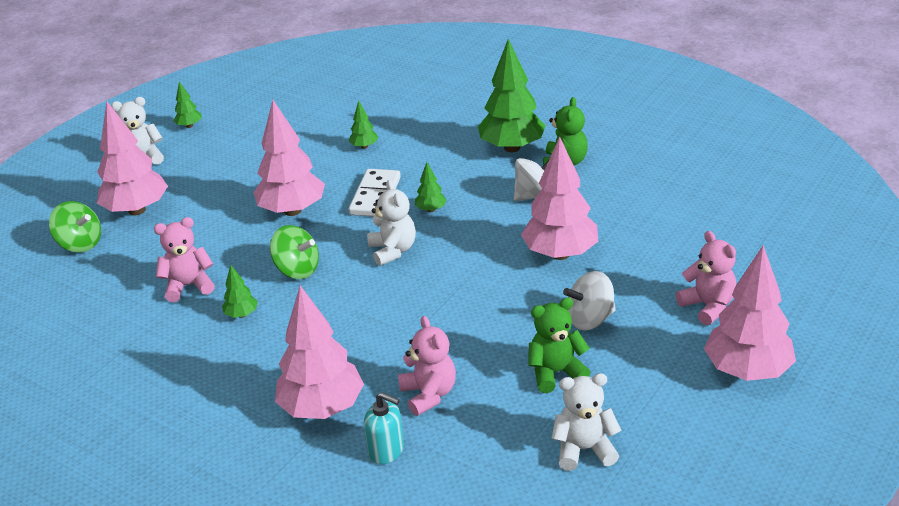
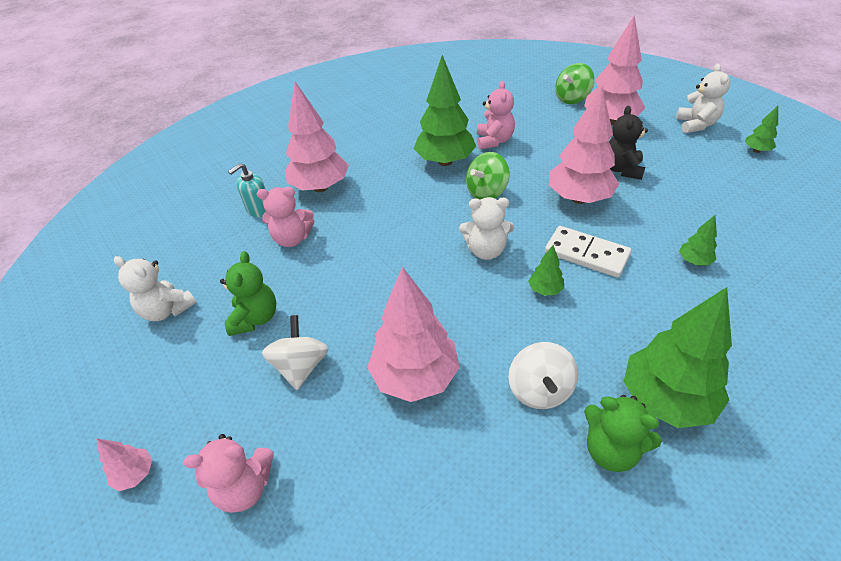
camera: 110 degrees right, 10 degrees up
(235, 192) = (622, 169): none -> black teddy bear
(241, 314) = (445, 161): green tree -> green tree, size x2.24
(584, 449) = (167, 310): white teddy bear -> white teddy bear turned 105 degrees clockwise
(747, 371) = (135, 474): pink tree -> pink tree, size x0.45

